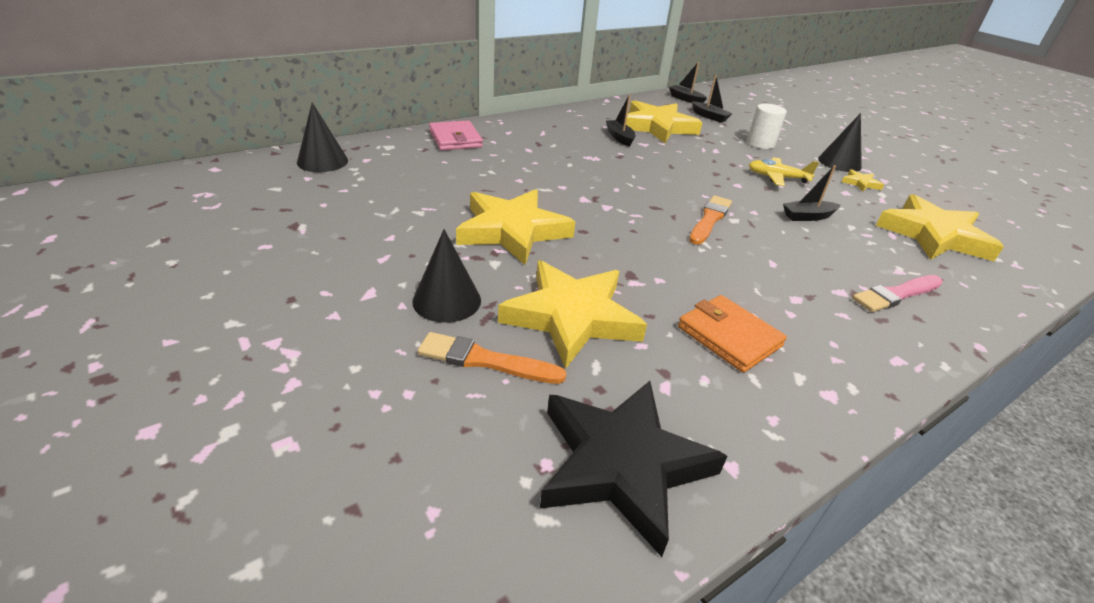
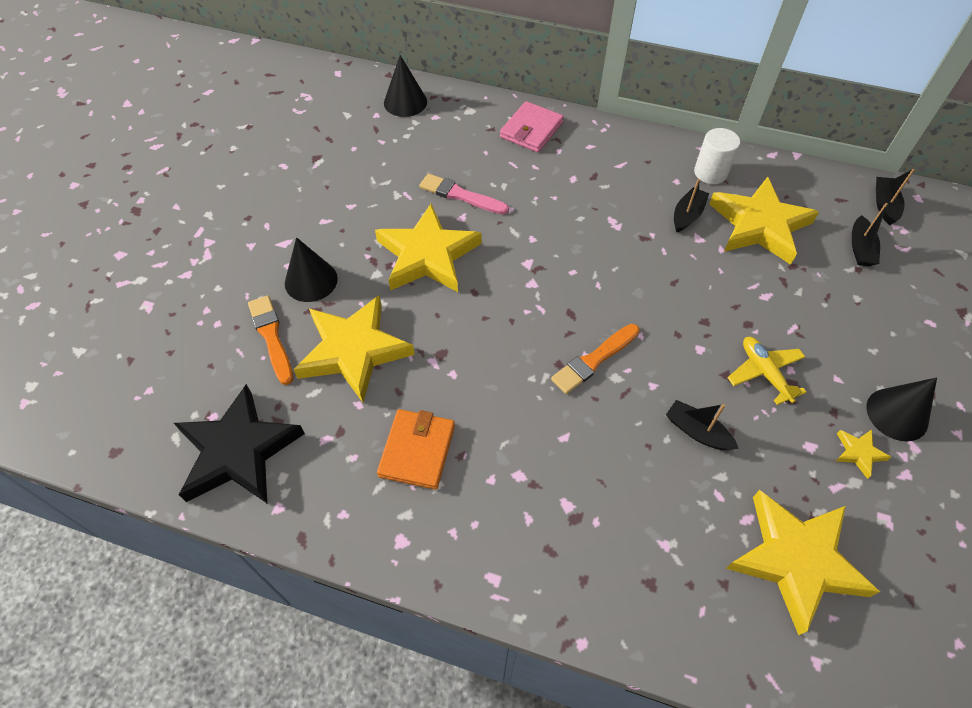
camera: 55 degrees right, 20 degrees up
(710, 219) = (594, 360): orange brush -> orange brush turned 150 degrees clockwise
(760, 143) = (845, 323): white cylinder -> white cylinder (710, 173)
(896, 294) = (610, 552): pink brush -> pink brush (461, 195)

